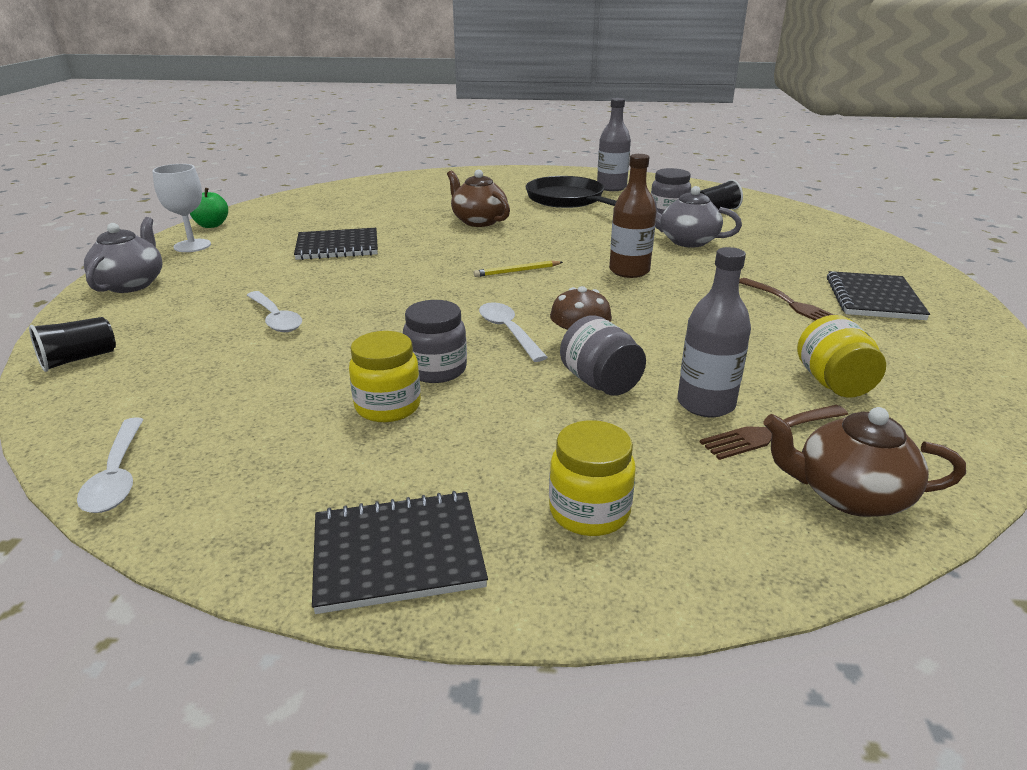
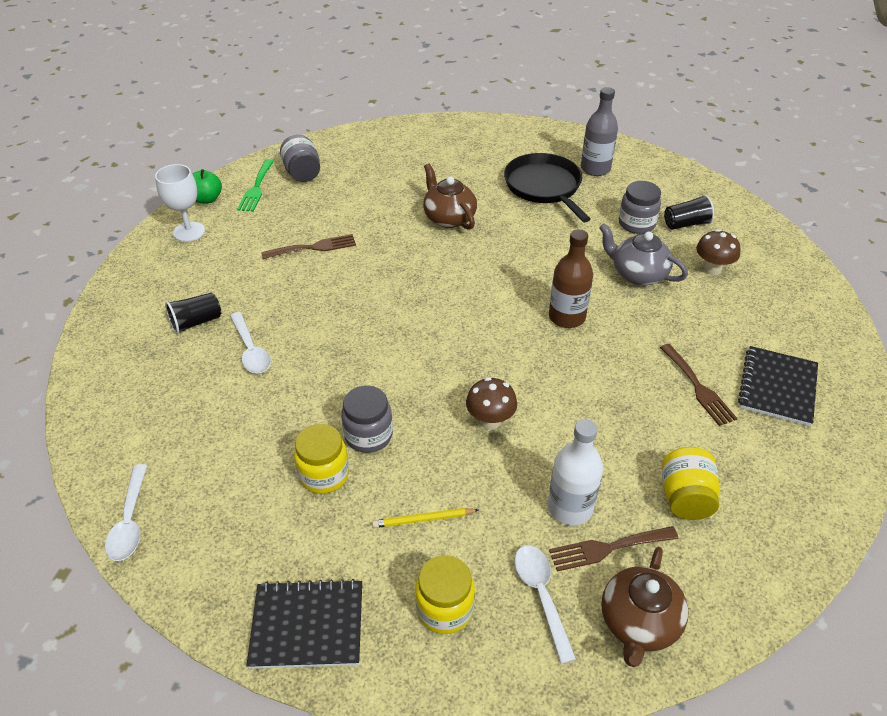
camera: 10 degrees right, 15 degrees up
(79, 359) = (100, 384): black cup -> black cup (196, 322)
(131, 284) = (138, 285): grey teapot -> none
(266, 216) = (256, 188): none -> green fork
(337, 247) = (314, 247): black notebook -> brown fork
(508, 332) = (437, 393): white spoon -> white spoon (541, 596)
(517, 271) = (465, 305): yellow pencil -> yellow pencil (423, 519)
(600, 382) = (494, 469): grey jar -> grey jar (302, 173)
(705, 404) = (570, 507): grey bottle -> white bottle
(757, 234) = (712, 269): none -> brown mushroom
(848, 495) = (639, 623): brown teapot -> brown teapot turned 90 degrees counterclockwise

